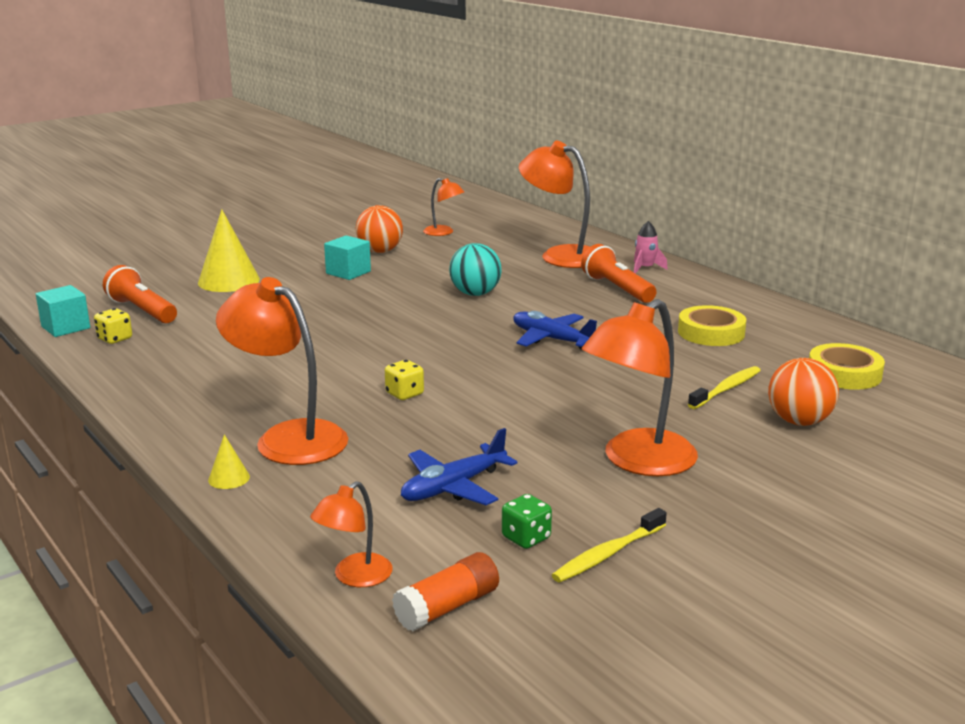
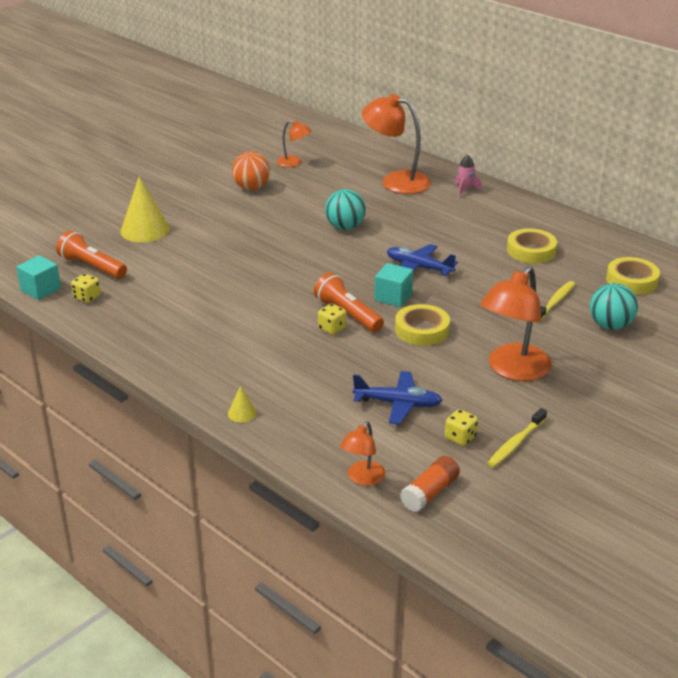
camera: 10 degrees left, 10 degrees up
(288, 438) = (266, 375): orange lamp -> none
(348, 272) = (236, 213): turquoise cube -> turquoise cube (393, 297)
(453, 487) = (398, 404): blue plane -> blue plane turned 120 degrees counterclockwise
(526, 405) = (422, 330): none -> yellow tape
(526, 538) = (460, 437): green dice -> yellow dice
(617, 289) = (450, 213): orange flashlight -> orange flashlight (348, 314)
(799, 421) = (610, 326): orange ball -> turquoise ball

